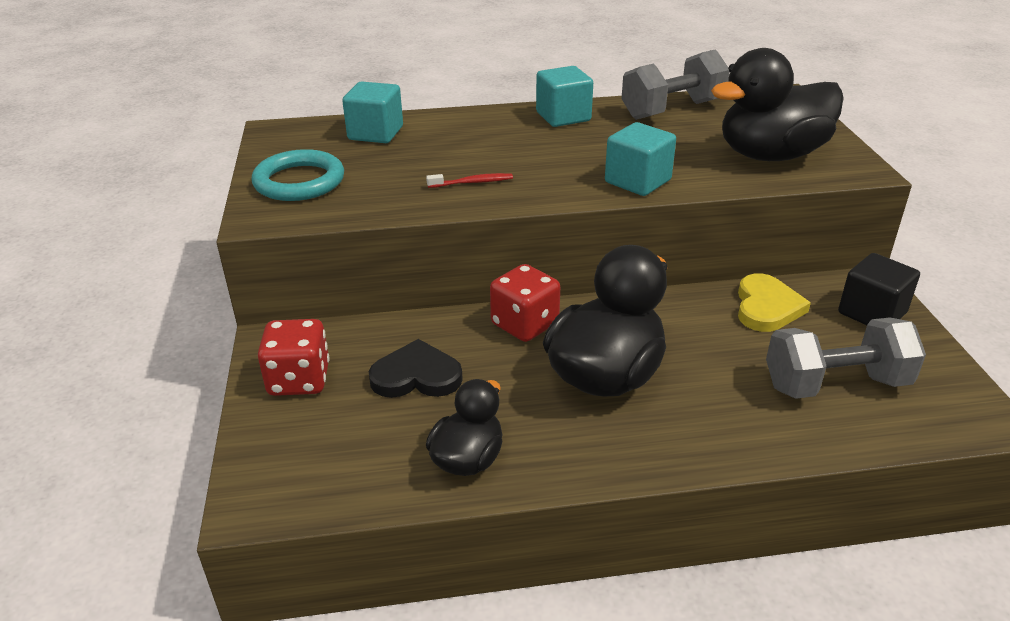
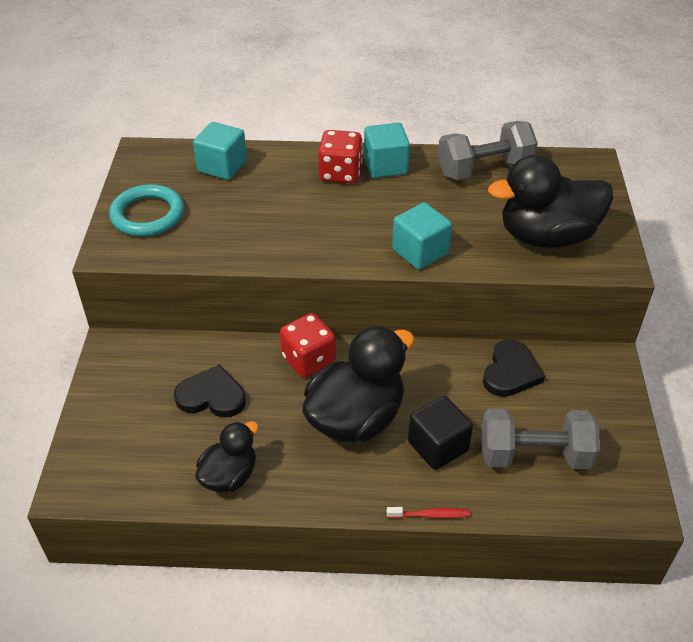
camera: 10 degrees right, 10 degrees up
(299, 380) = (124, 386): red dice -> red dice (340, 173)
(472, 182) = (284, 235): red toothbrush -> red toothbrush (430, 515)
(766, 307) = (510, 372): yellow heart -> black heart
(872, 313) = (596, 391): black cube -> black cube (438, 446)

